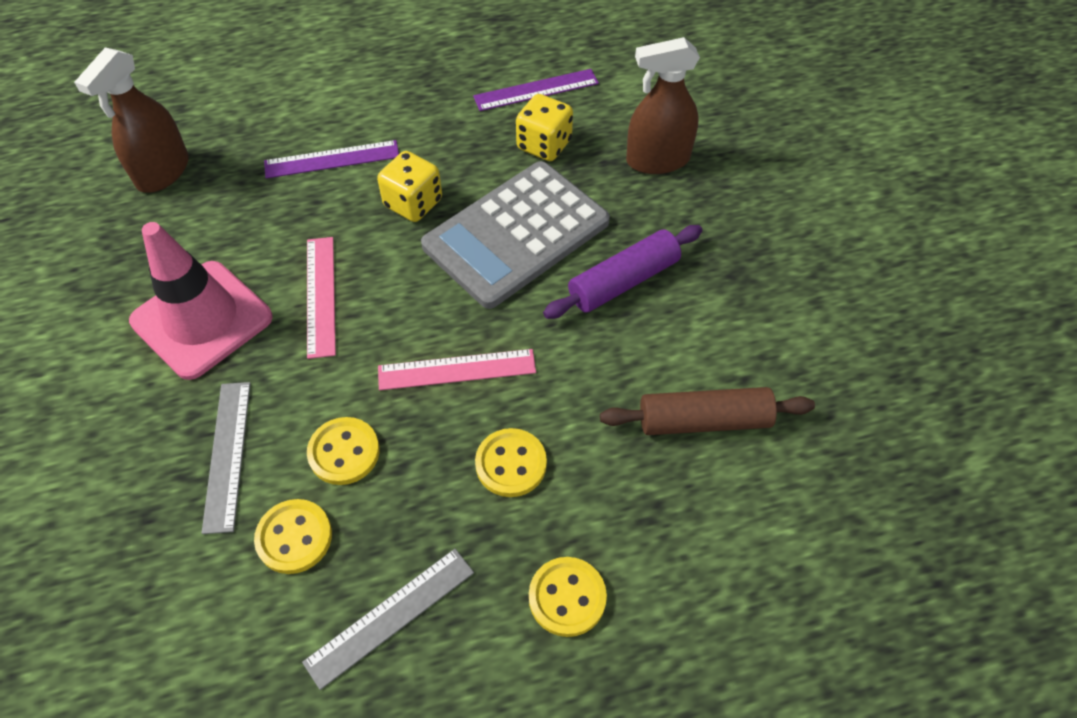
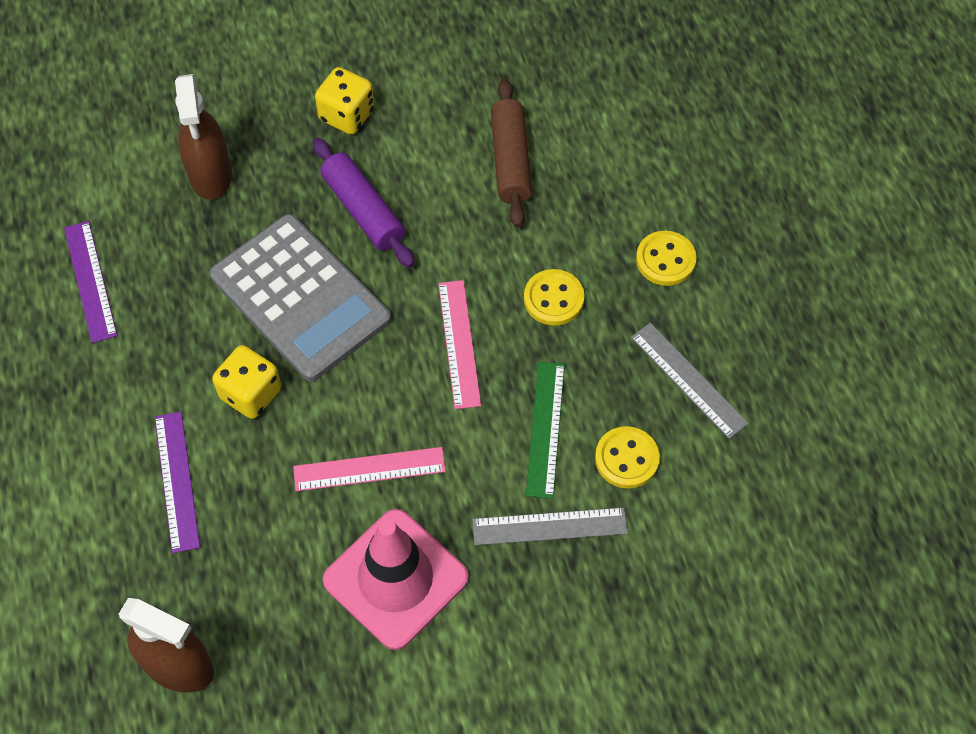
camera: 90 degrees left, 5 degrees up
(344, 452) = (545, 428): yellow button -> green ruler
(544, 145) = (178, 273): yellow dice -> yellow dice (347, 115)

